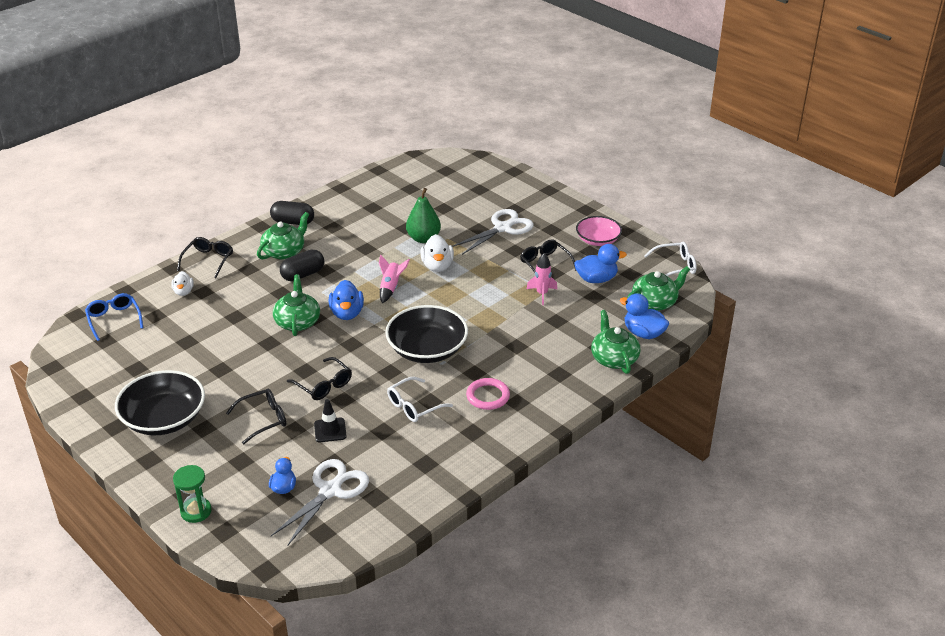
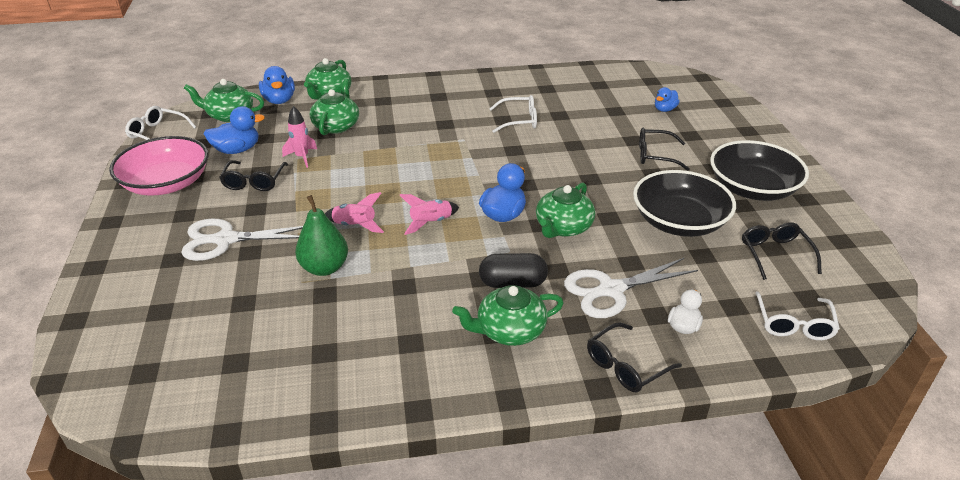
camera: 145 degrees left, 0 degrees up
(114, 319) = (793, 324): blue glasses -> white glasses
(196, 511) = (742, 118): green hourglass -> none
(293, 222) = (457, 382): black capsule -> none
(323, 385) = (582, 161): black glasses -> black glasses (775, 254)
(330, 430) = (602, 129): black traffic cone -> none
(330, 490) = (629, 97): white scissors -> white scissors (611, 290)
(427, 349) = (462, 154): black bowl -> black bowl (679, 222)
(437, 266) = (355, 226): white duck -> pink rocket
(488, 396) = (455, 106): pink ring -> none
(559, 330) = (336, 126): none -> green teapot
(596, 279) = (237, 150): blue duck -> blue duck turned 135 degrees clockwise
(598, 240) = (166, 183): pink bowl -> pink bowl, size x1.59

